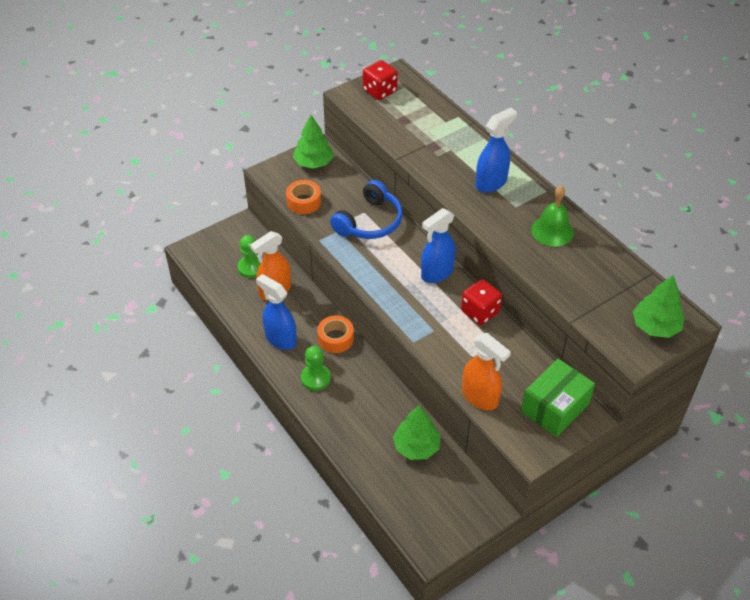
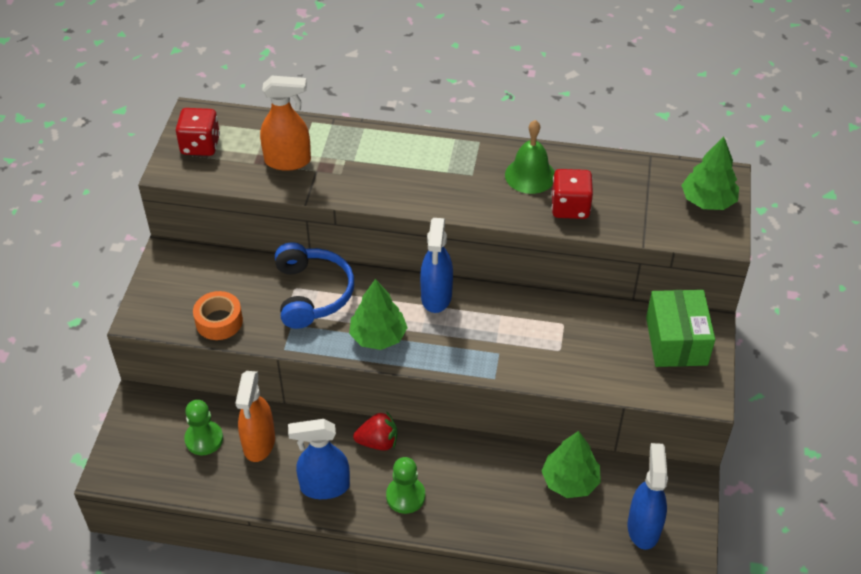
camera: 45 degrees left, 0 degrees up
(313, 163) = (179, 274): green tree -> green tree (378, 336)
(335, 338) = (378, 442): orange tape -> red strawberry
(480, 312) = (517, 304): red dice -> red dice (570, 207)
(480, 397) = (610, 382): orange spray bottle -> orange spray bottle (288, 161)
(491, 183) = (423, 167): blue spray bottle -> blue spray bottle (643, 527)

